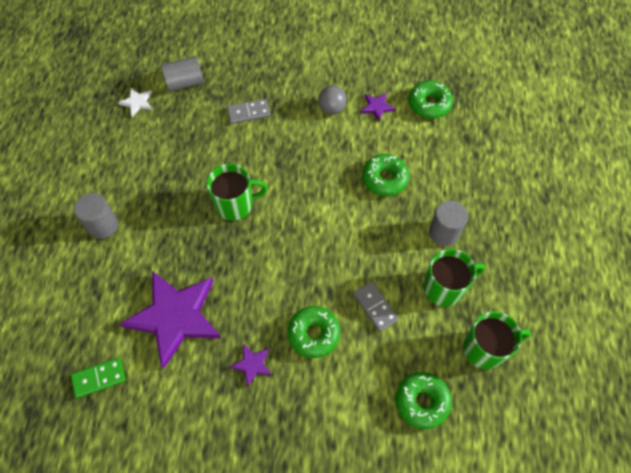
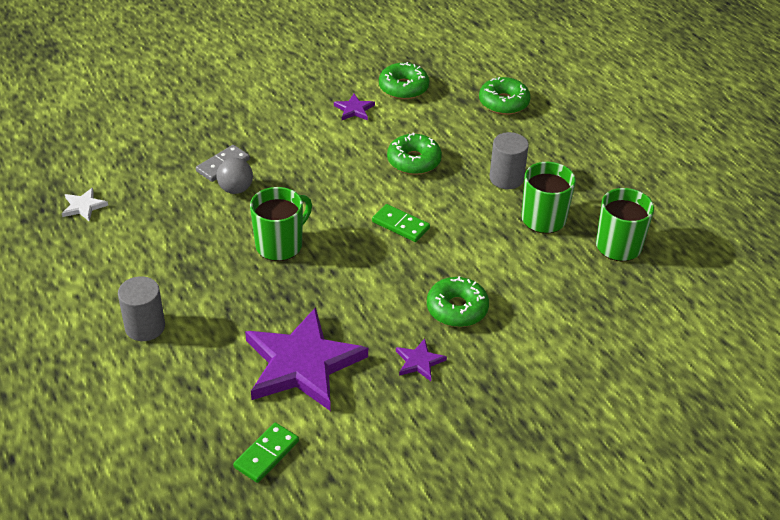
camera: 35 degrees left, 20 degrees down
(185, 83) = (125, 168): grey cylinder -> none
(331, 233) = (400, 225): none -> green domino
(332, 108) = (309, 128): grey ball -> grey ball (235, 189)
(375, 307) = (495, 261): grey domino -> none
(422, 401) = (601, 310): green donut -> green donut (503, 103)

